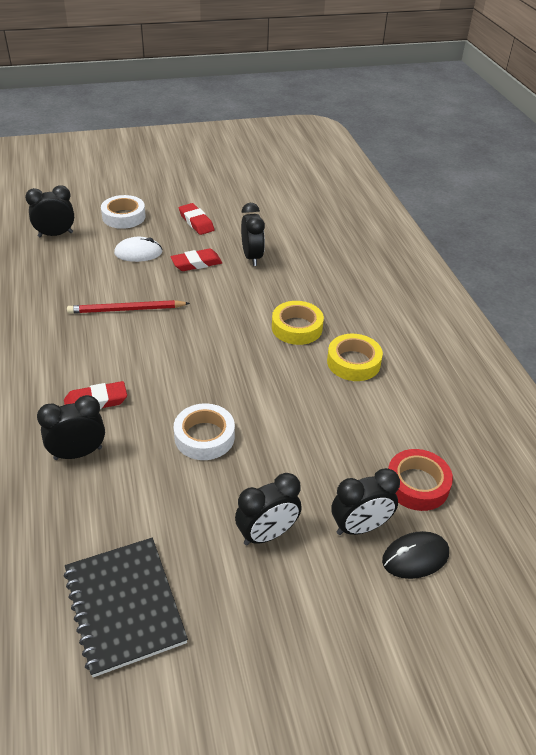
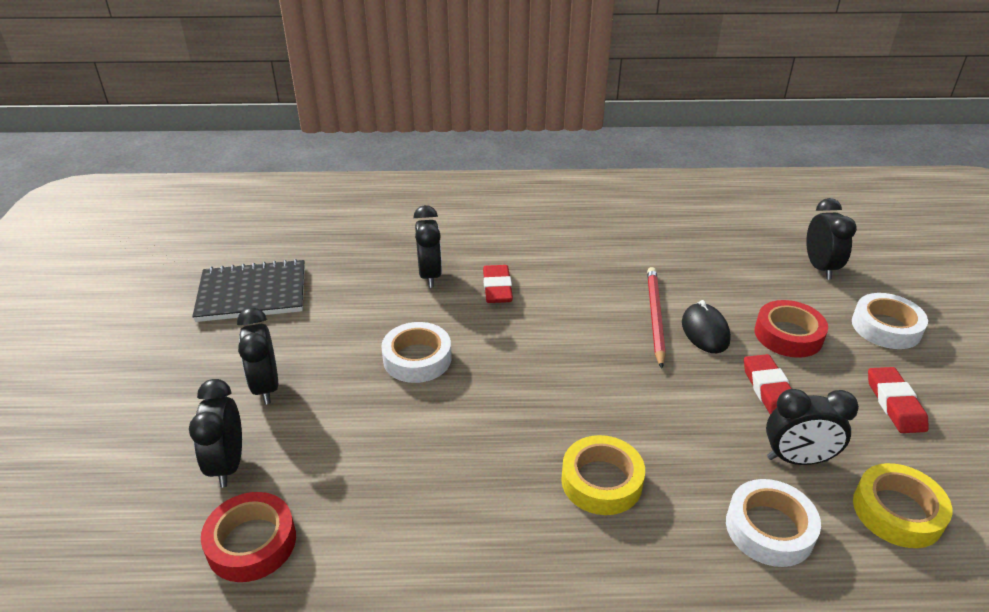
camera: 105 degrees right, 5 degrees down
(138, 253) = (788, 335): white mouse -> red tape
(196, 222) = (895, 404): red eraser -> red eraser turned 75 degrees counterclockwise
(305, 269) = (769, 529): none -> white tape
(353, 362) = (507, 535): yellow tape -> yellow tape (897, 511)
(415, 557) = (159, 505): black mouse -> black mouse (705, 331)

